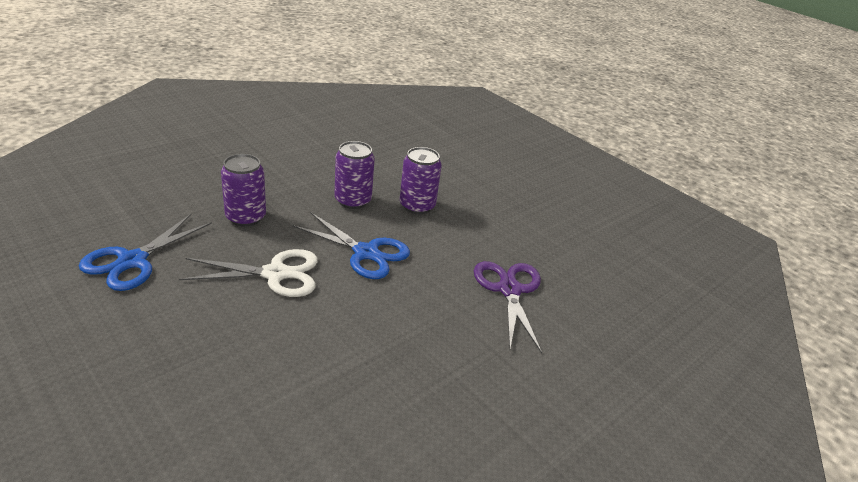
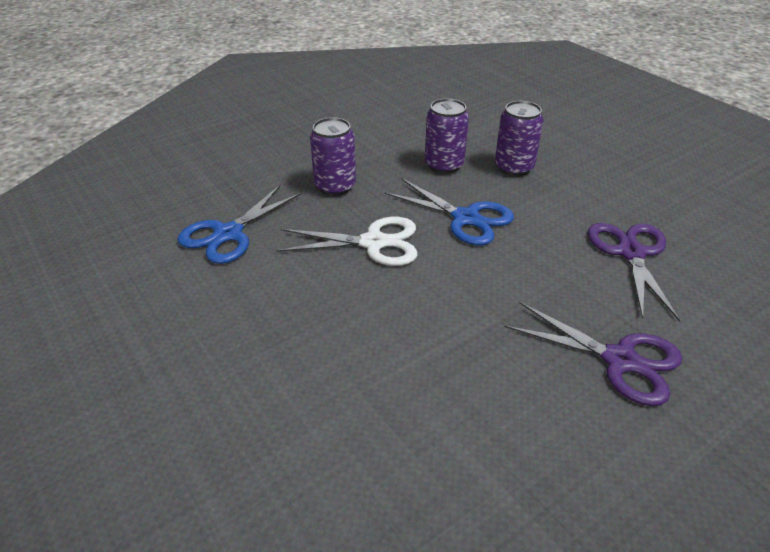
camera: 10 degrees right, 5 degrees up
(485, 388) = (619, 360): none -> purple scissors

